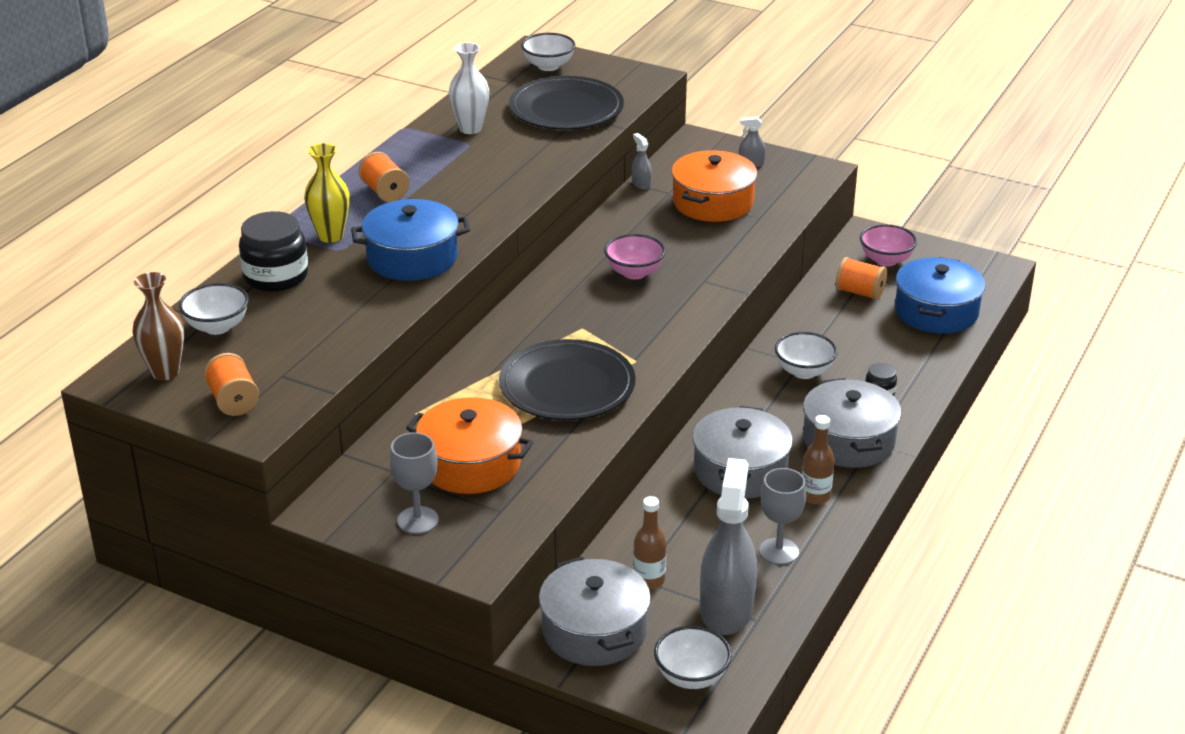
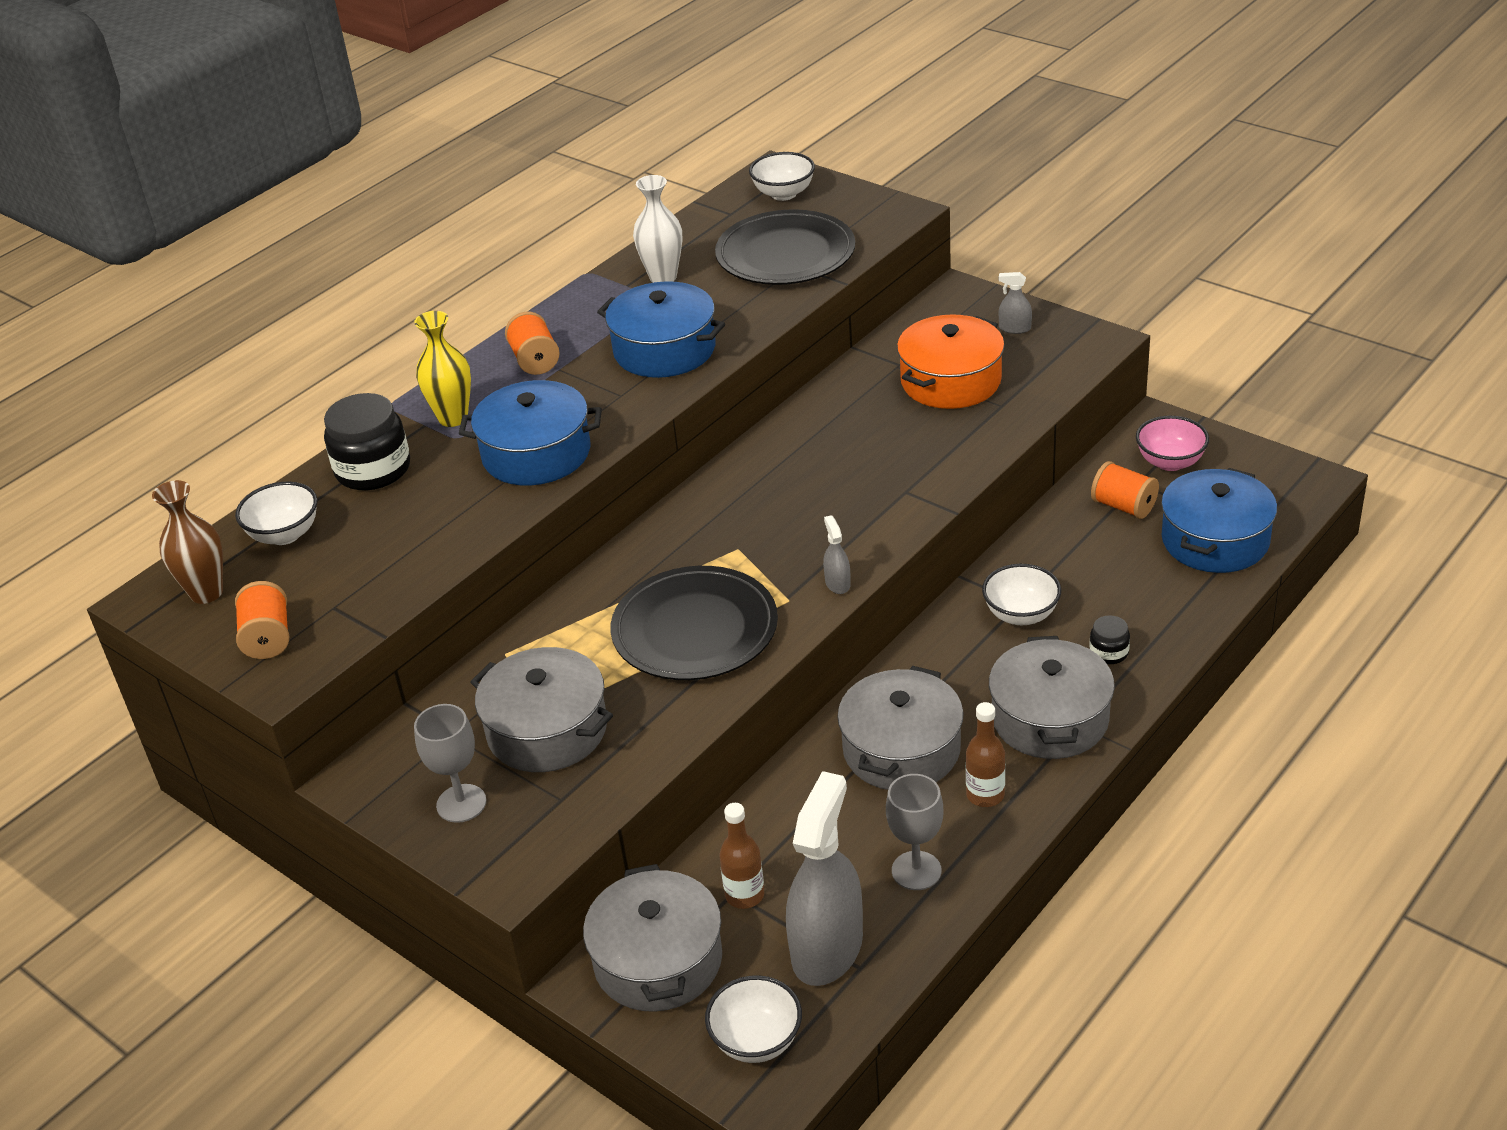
camera: 15 degrees right, 5 degrees up
(470, 464) = (547, 730): orange pot -> grey pot
(491, 180) = (664, 350): none -> blue pot
(634, 272) = (824, 475): pink bowl -> none
(641, 184) = (870, 351): grey spray bottle -> grey spray bottle (837, 583)

